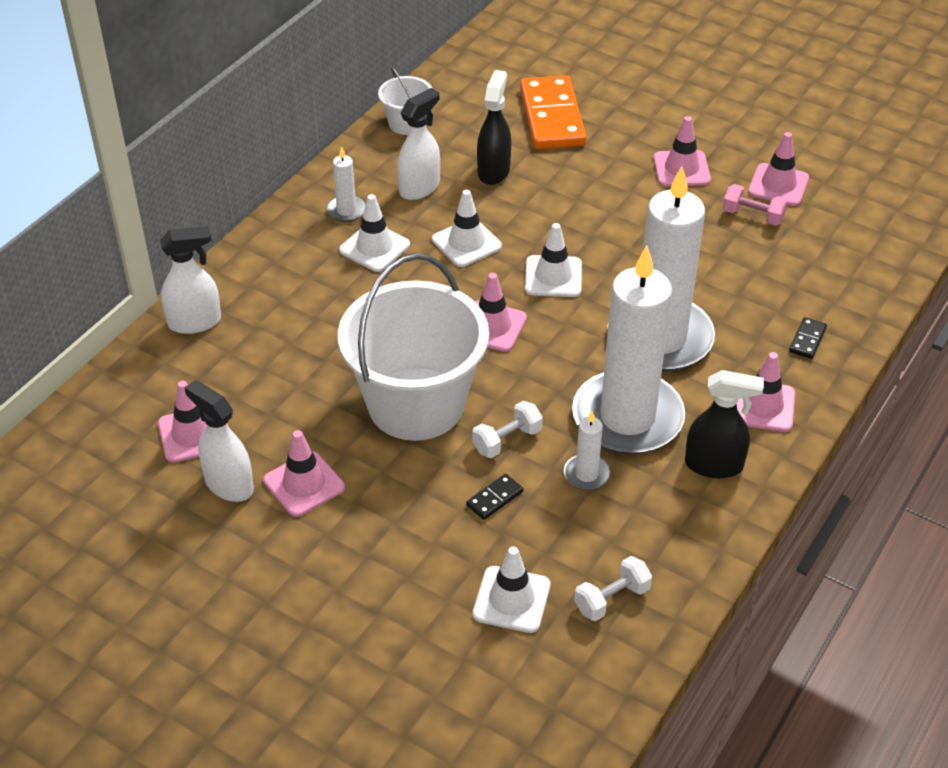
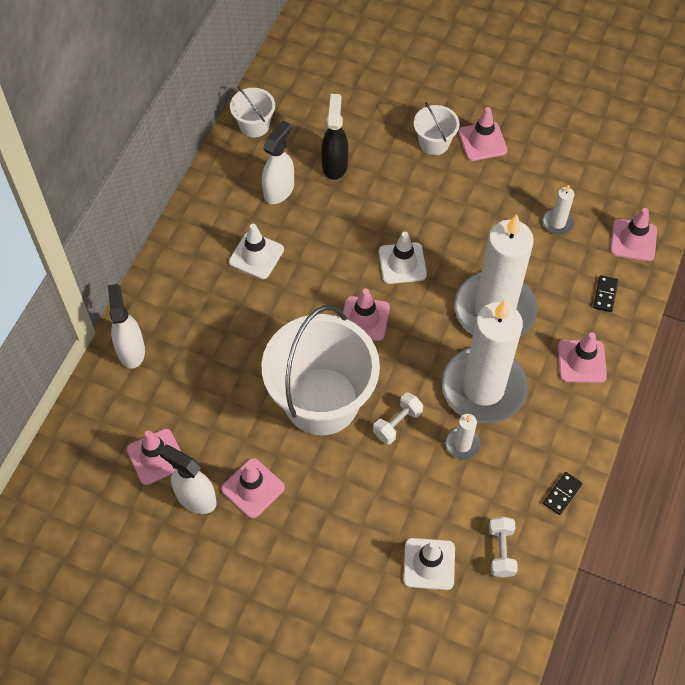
camera: 10 degrees left, 15 degrees up
(195, 322) = (131, 350): white spray bottle -> white spray bottle turned 75 degrees counterclockwise
(346, 210) = (225, 222): white candle -> white candle (557, 223)
(466, 243) = (328, 240): white traffic cone -> none
(494, 498) = (398, 477): black domino -> black domino (562, 494)
(552, 117) = (370, 102): orange domino -> none
(612, 599) = (501, 551): white dumbbell -> white dumbbell turned 45 degrees counterclockwise
(621, 164) = (434, 143): none -> white bucket
(714, 465) = (555, 421): black spray bottle -> none
(752, 216) = (545, 181): pink dumbbell -> none
(778, 185) = (560, 147): pink traffic cone -> pink traffic cone (633, 240)

